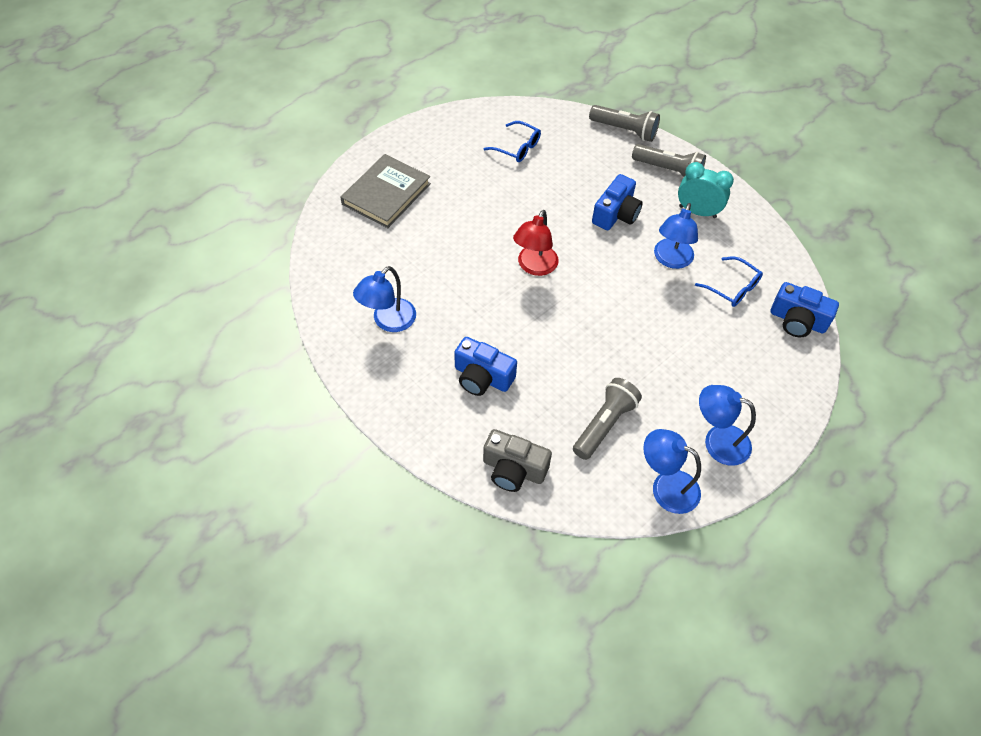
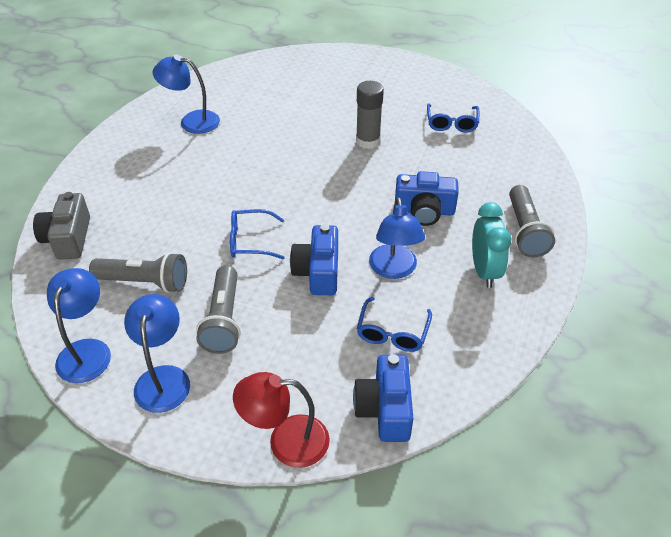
camera: 65 degrees right, 10 degrees down
(386, 194) = (328, 76): grey book -> none
(482, 377) = (161, 189): blue camera -> blue camera (318, 272)
(506, 209) = (368, 141): none -> grey glue stick
(534, 267) = (310, 179): red lamp -> red lamp (286, 441)
(591, 335) = (250, 241): none -> blue glasses
(625, 130) = (550, 182): grey flashlight -> grey flashlight (223, 320)
(671, 260) = (394, 270): blue lamp -> blue lamp turned 90 degrees counterclockwise

